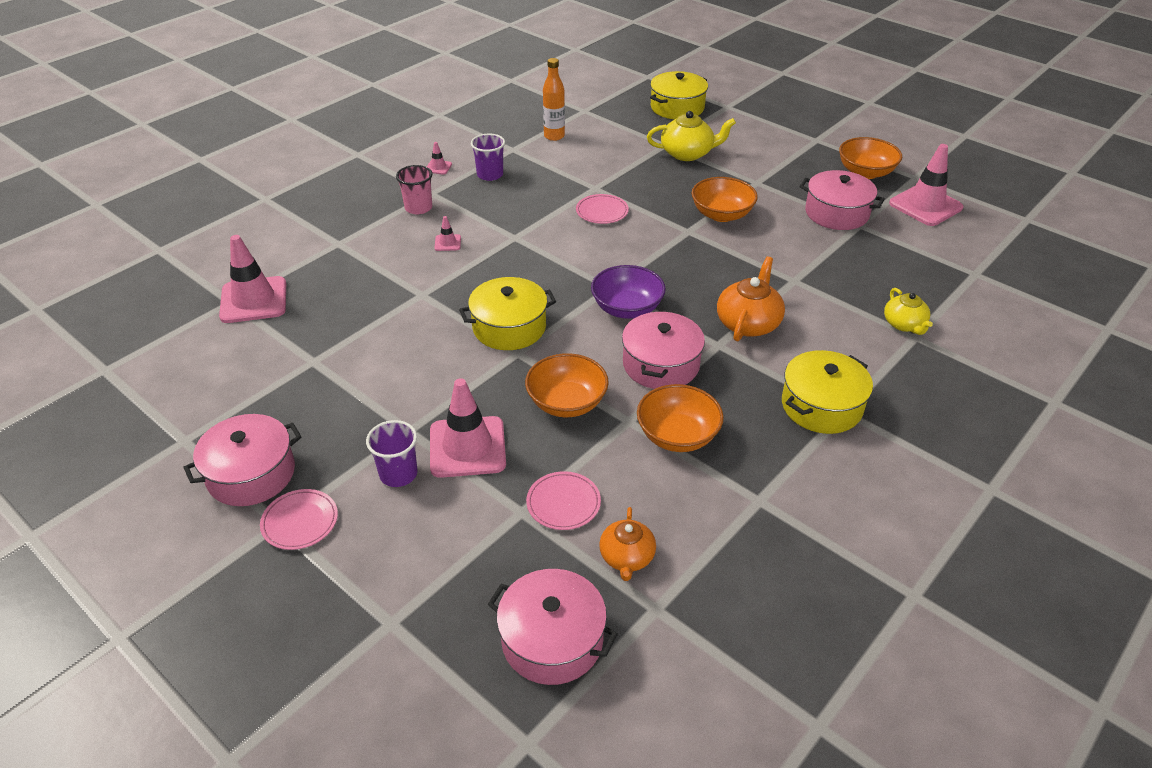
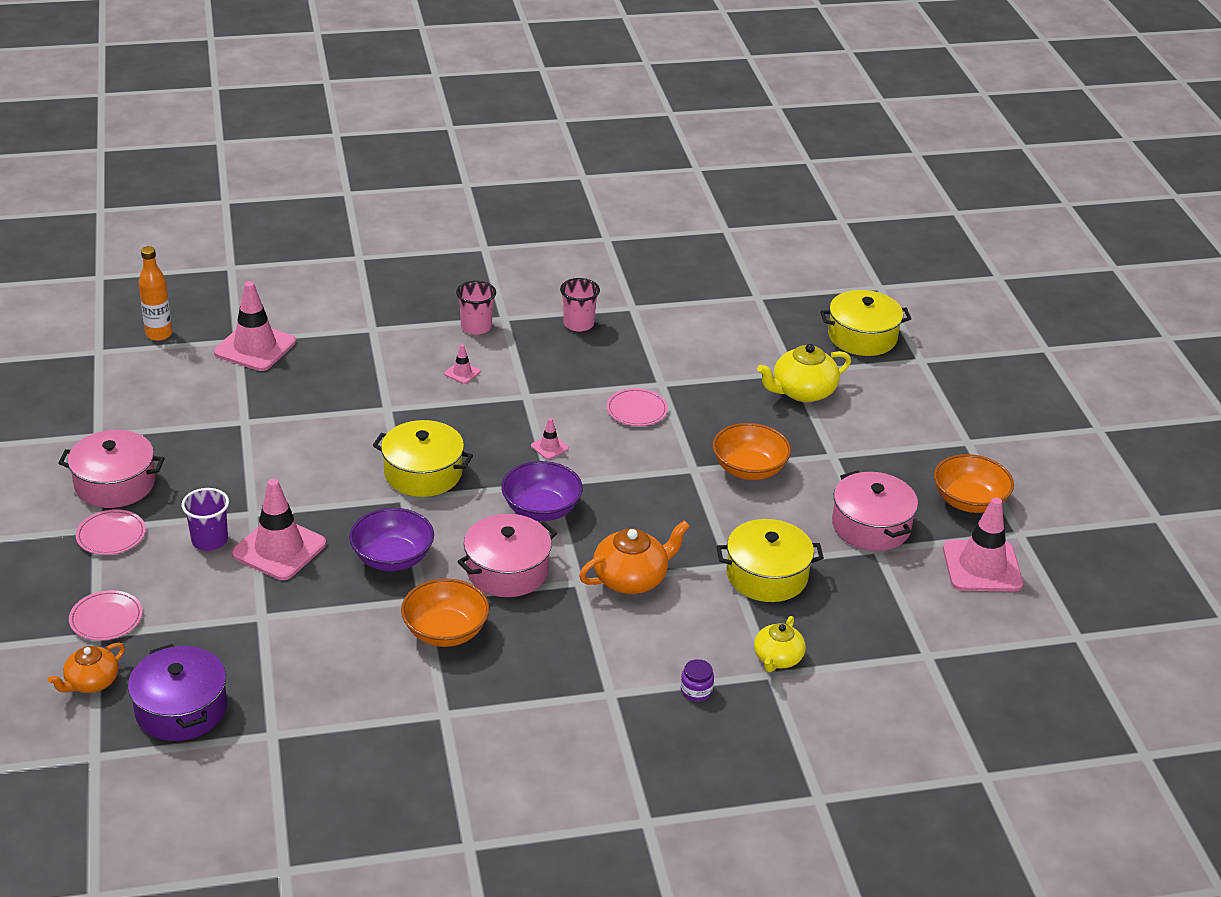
camera: 35 degrees right, 5 degrees down
(438, 167) = (540, 294): pink traffic cone -> pink traffic cone (549, 447)
(490, 175) = (578, 324): purple cup -> pink cup
(552, 640) = (181, 709): pink pot -> purple pot
(554, 136) = (690, 311): orange bottle -> orange bottle (159, 334)
(563, 503) = (298, 628): pink plate -> pink plate (106, 618)
(567, 403) = (392, 558): orange bowl -> purple bowl
(627, 557) = (295, 691): orange teapot -> orange teapot (91, 682)
(687, 153) = (802, 391): yellow teapot -> yellow teapot turned 120 degrees clockwise
(821, 406) = (597, 678): yellow pot -> yellow pot (767, 575)
(890, 375) = (696, 690): none -> purple jar

